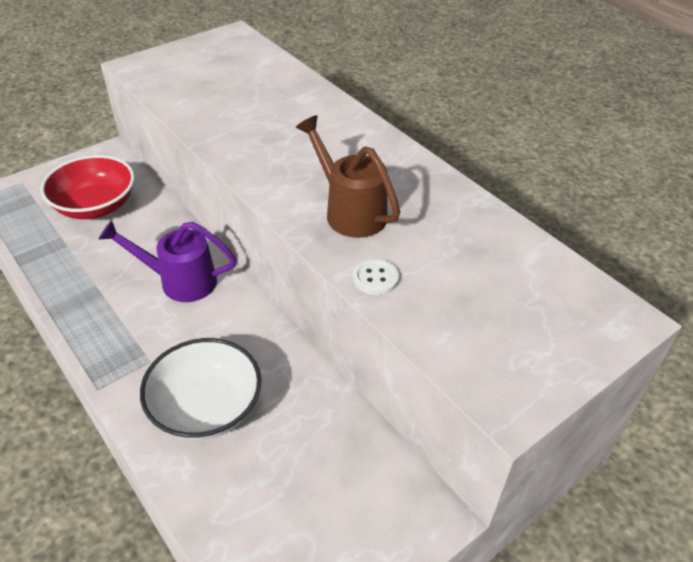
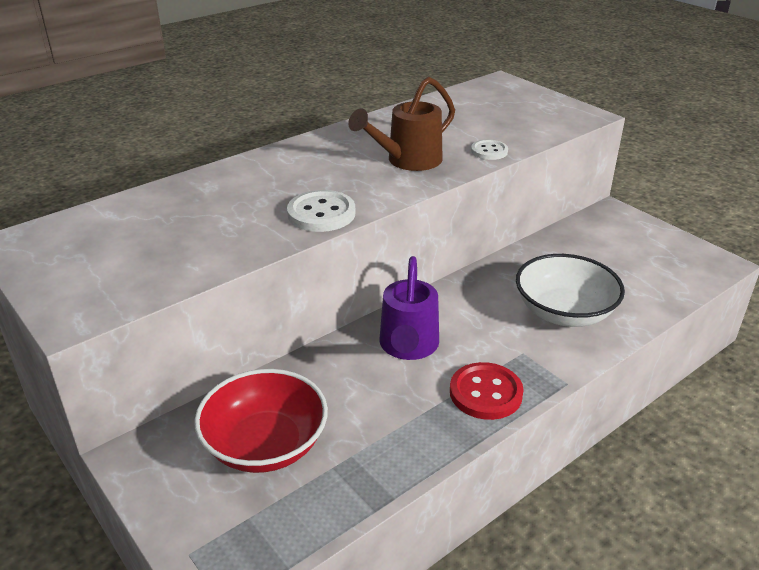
camera: 90 degrees left, 10 degrees down
(105, 327) = (485, 393): none -> red button
(246, 156) = (321, 213): none -> white button

